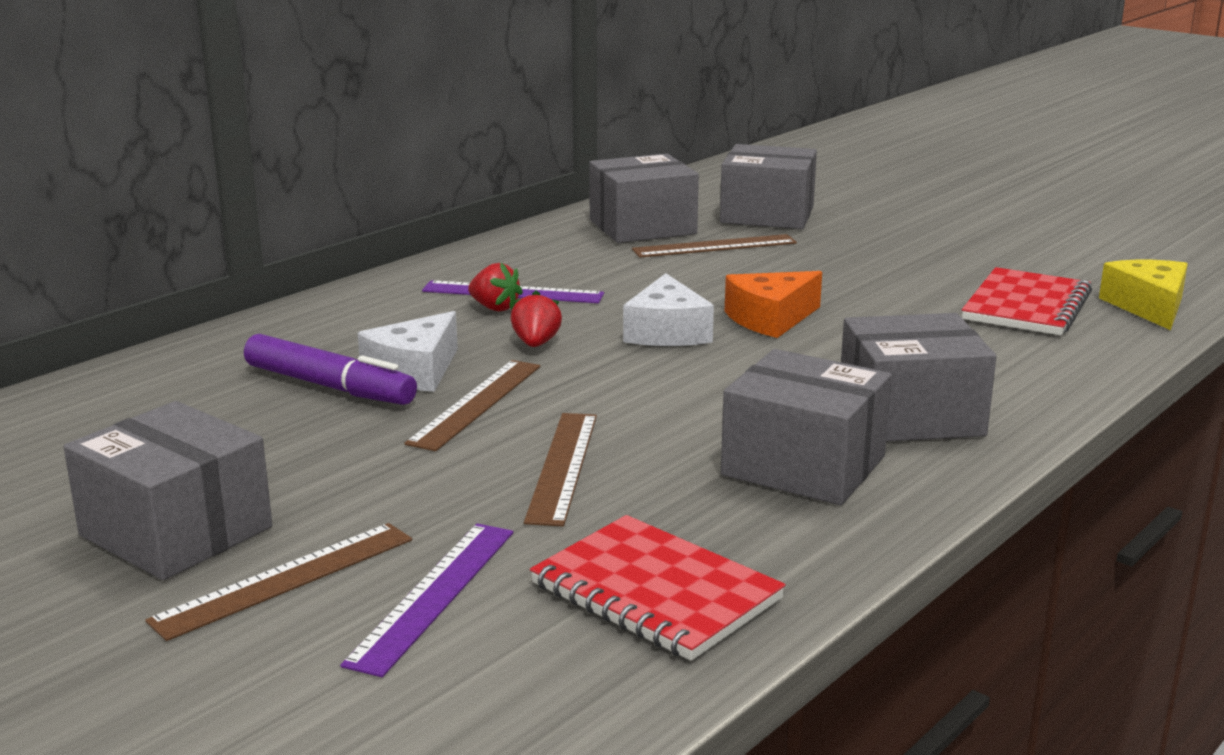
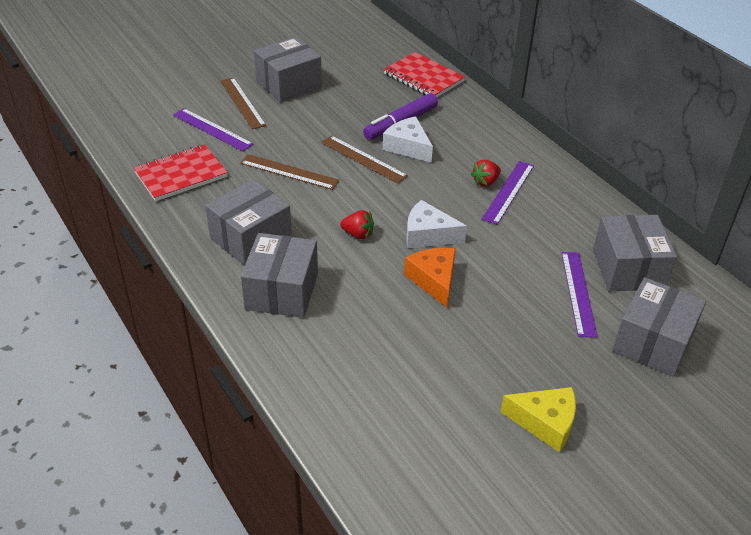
camera: 105 degrees right, 20 degrees up
(536, 344) = (428, 187): red strawberry -> red strawberry (358, 234)
(714, 246) = (578, 293): brown ruler -> purple ruler
(1026, 306) = (414, 412): red notebook -> red notebook (423, 78)
(1148, 307) = (390, 485): yellow cheese -> yellow cheese (545, 423)

